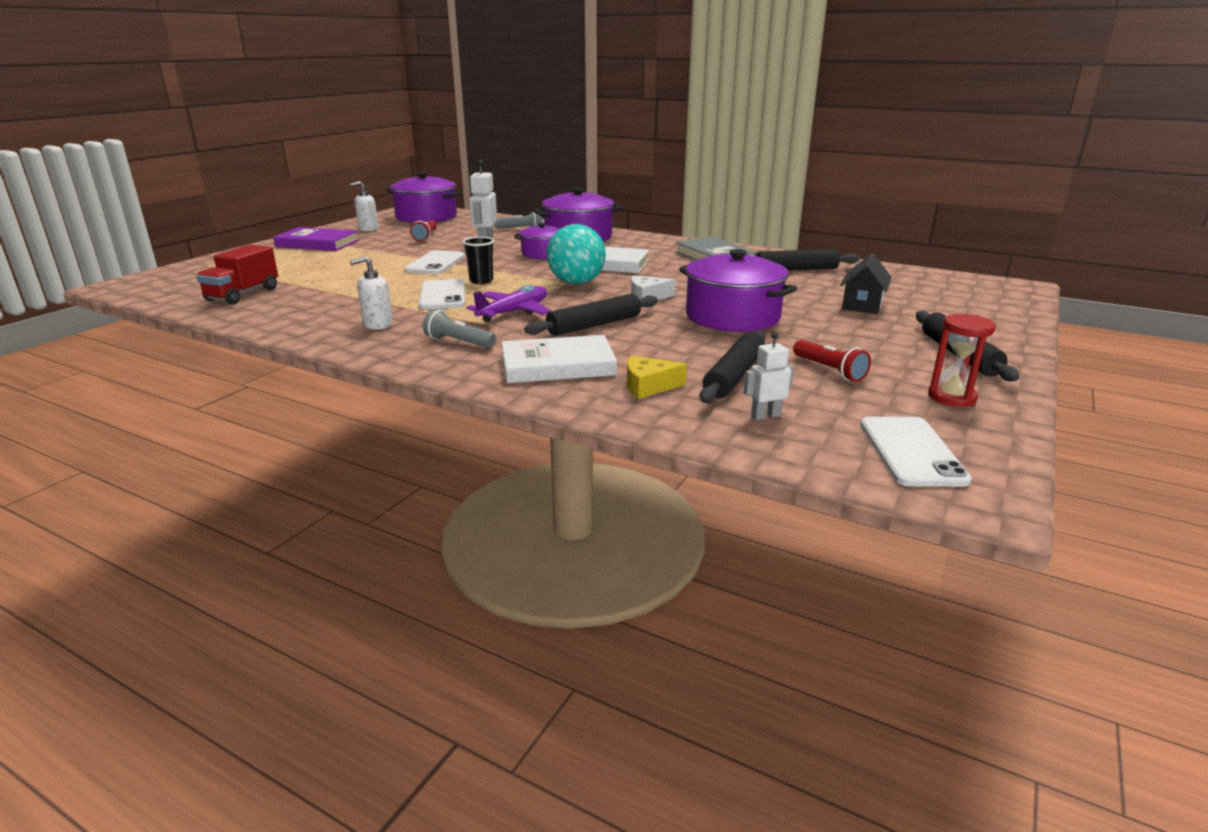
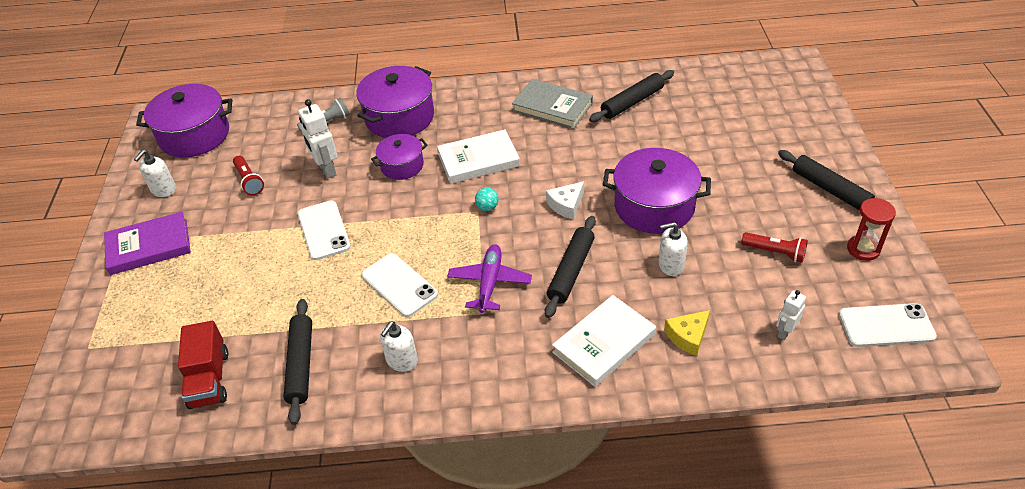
camera: 30 degrees left, 20 degrees up
(458, 342) = (498, 351): grey flashlight -> none
(481, 281) = (404, 243): black cup -> none
(576, 283) = (487, 207): turquoise ball -> turquoise ball, size x0.42
(697, 347) = (670, 265): none -> white soap dispenser
(734, 376) = (727, 292): black rolling pin -> black rolling pin (301, 364)
(862, 305) = (723, 144): black house -> none
(911, 451) = (886, 326): white phone -> white phone turned 60 degrees counterclockwise

